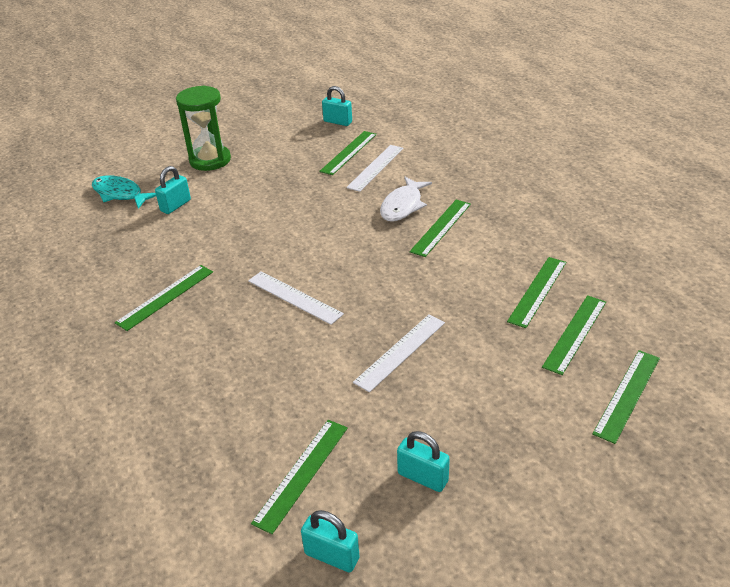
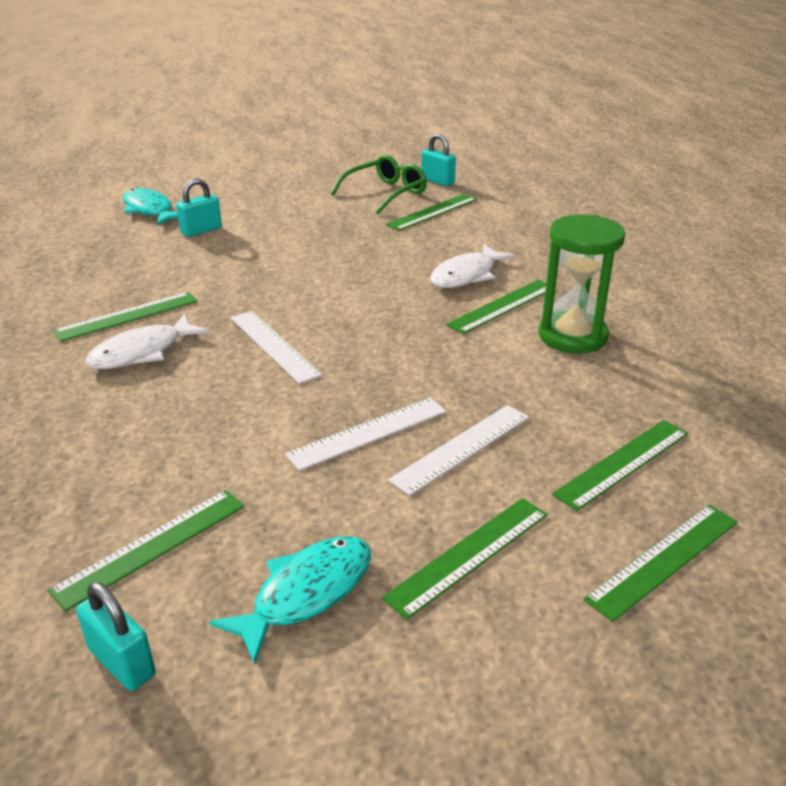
camera: 15 degrees right, 5 degrees down
(198, 325) = (142, 352): none -> white fish
(210, 160) = (268, 195): green hourglass -> green hourglass (572, 336)
(303, 141) = (386, 193): none -> green glasses
(375, 167) = (456, 231): white ruler -> white ruler (461, 448)
(422, 477) = (306, 593): turquoise padlock -> turquoise fish
(537, 291) = (594, 401): green ruler -> green ruler (469, 554)

